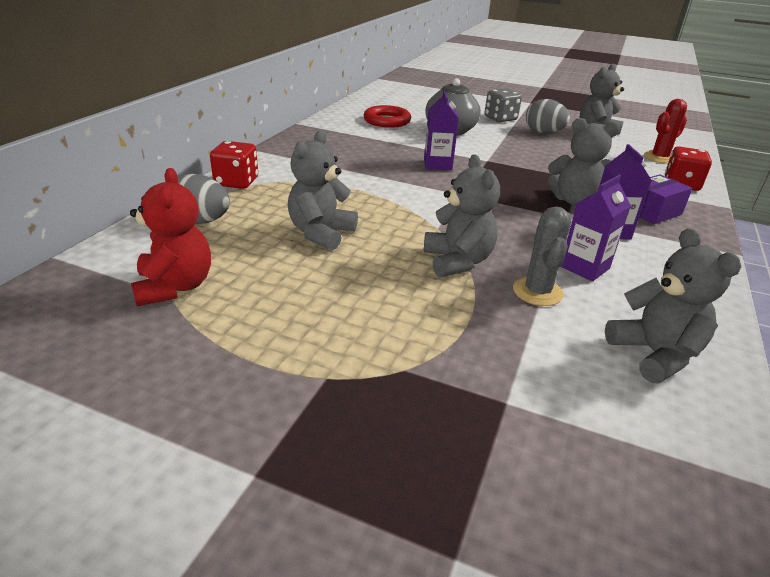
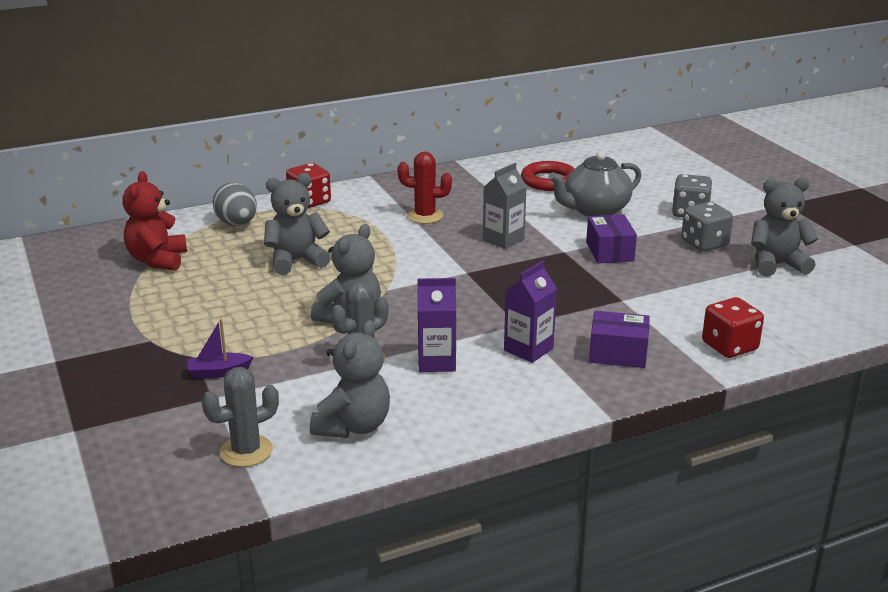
camera: 45 degrees right, 5 degrees down
(175, 287) = (158, 260): red teddy bear -> red teddy bear turned 150 degrees clockwise
(437, 164) = (503, 239): purple carton -> grey carton
(460, 372) = (219, 372): none -> purple boat
(511, 152) = (609, 251): none -> purple box
(543, 132) = (704, 243): grey egg -> grey dice
(574, 201) = (560, 315): grey teddy bear -> none
(646, 440) = (246, 451): none -> grey cactus
(659, 158) = (785, 315): red cactus -> red cactus (425, 216)

